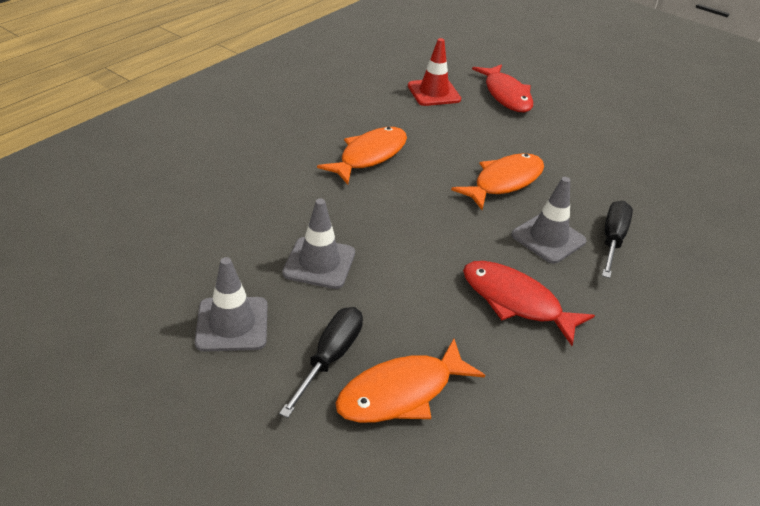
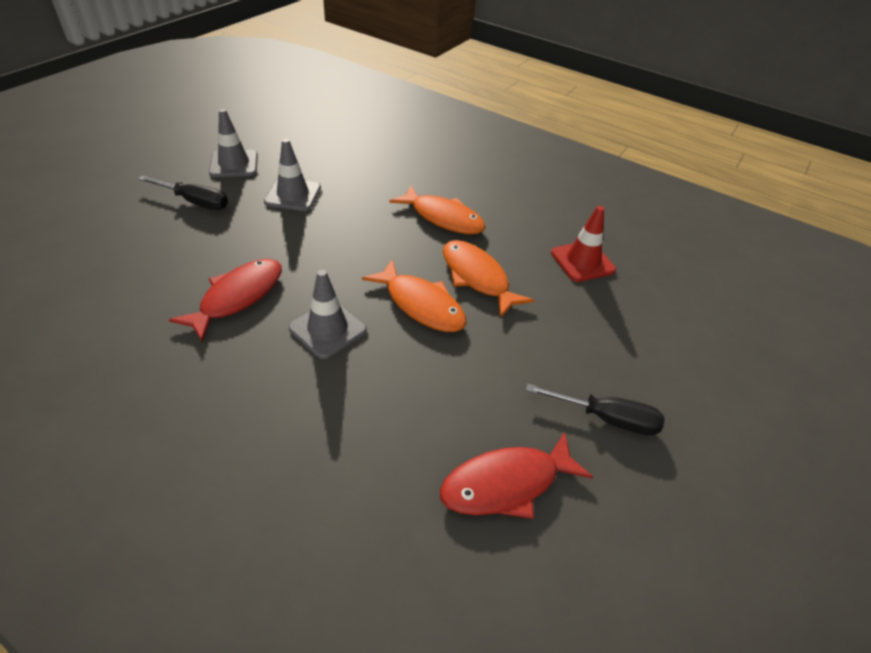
camera: 85 degrees right, 5 degrees up
(401, 392) = (154, 232): orange fish -> orange fish (477, 277)
(506, 95) = (611, 322): red fish -> red fish (506, 483)
(612, 239) = (328, 384): black screwdriver -> black screwdriver (607, 418)

